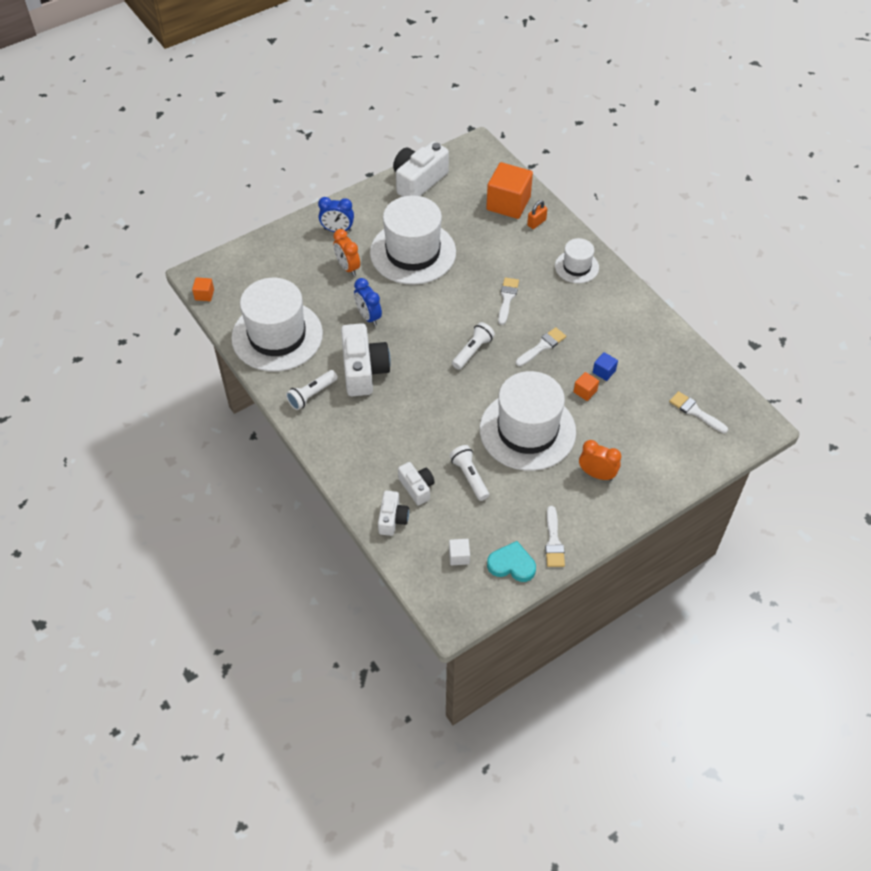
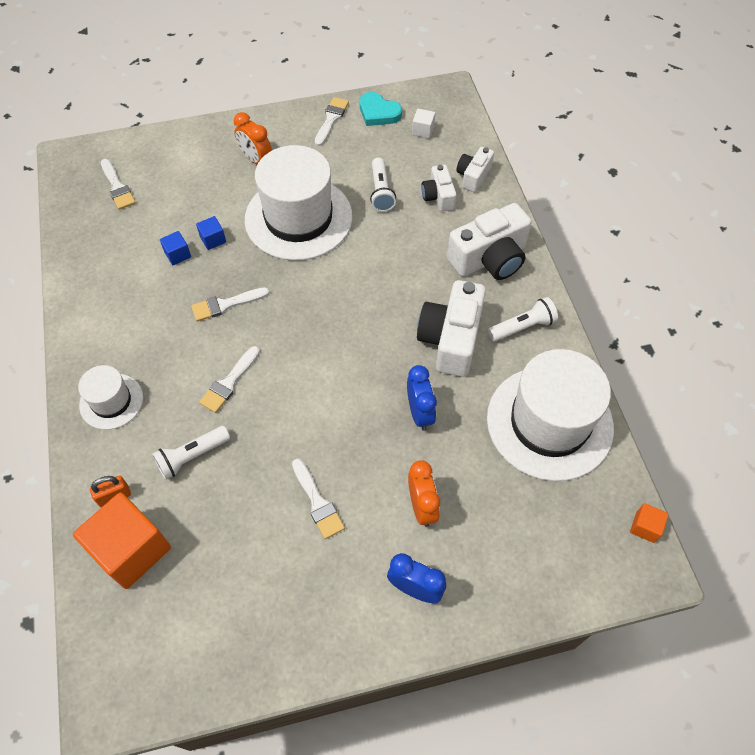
camera: 160 degrees left, 5 degrees up
(413, 252) = (317, 502): white hat -> white brush
(418, 181) = (244, 655): white camera -> white camera (489, 258)
(473, 351) = (310, 324): white flashlight -> white flashlight (192, 456)
(585, 391) = (213, 239): orange cube -> blue cube

